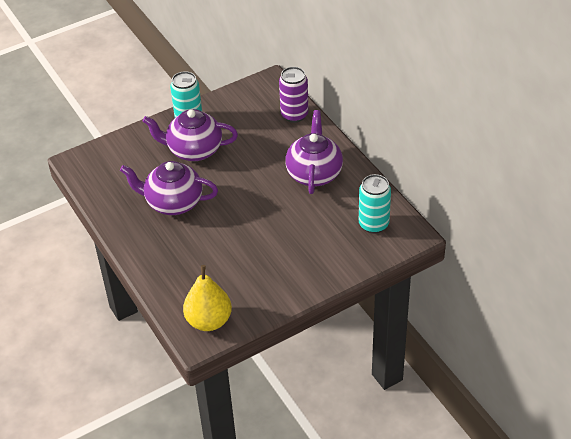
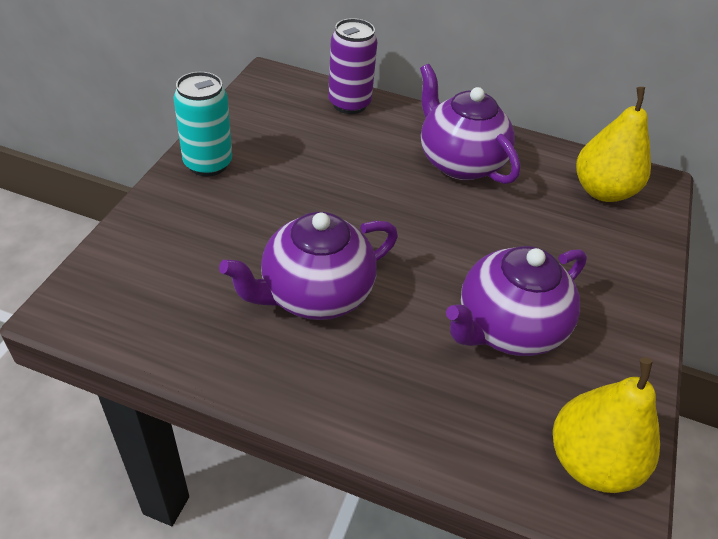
camera: 45 degrees left, 0 degrees up
(194, 150) = (262, 202): purple teapot -> purple teapot (507, 328)
(373, 224) = (602, 191): turquoise can -> yellow pear

